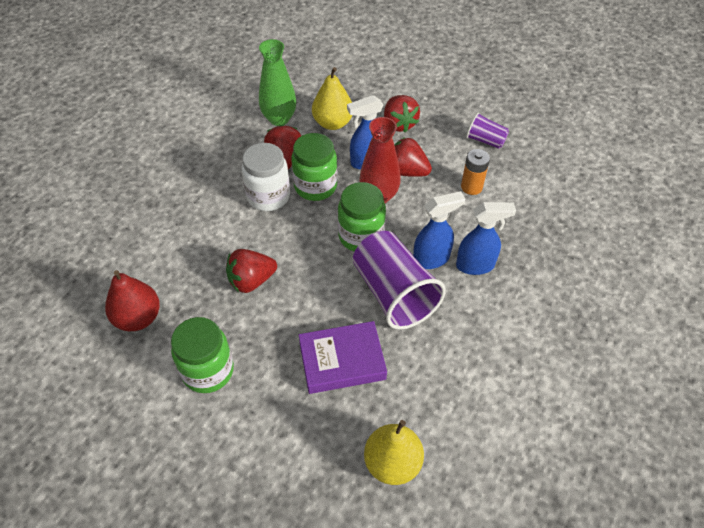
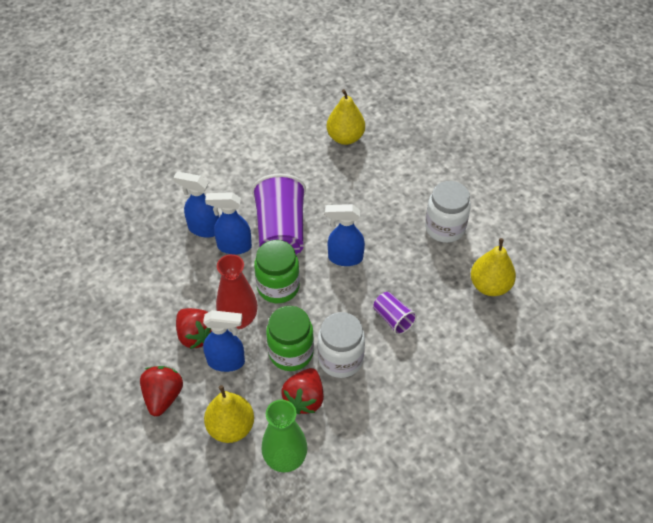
camera: 155 degrees left, 0 degrees up
(138, 318) = (490, 286): red pear -> yellow pear
(208, 371) = (445, 228): green jar -> white jar
(251, 281) = (388, 283): red strawberry -> none
(309, 290) = (345, 258): none -> blue spray bottle
(342, 361) = (346, 201): purple book -> none
(471, 187) = (151, 296): orange battery -> none
(485, 140) = (96, 340): purple cup -> purple cup (393, 319)

